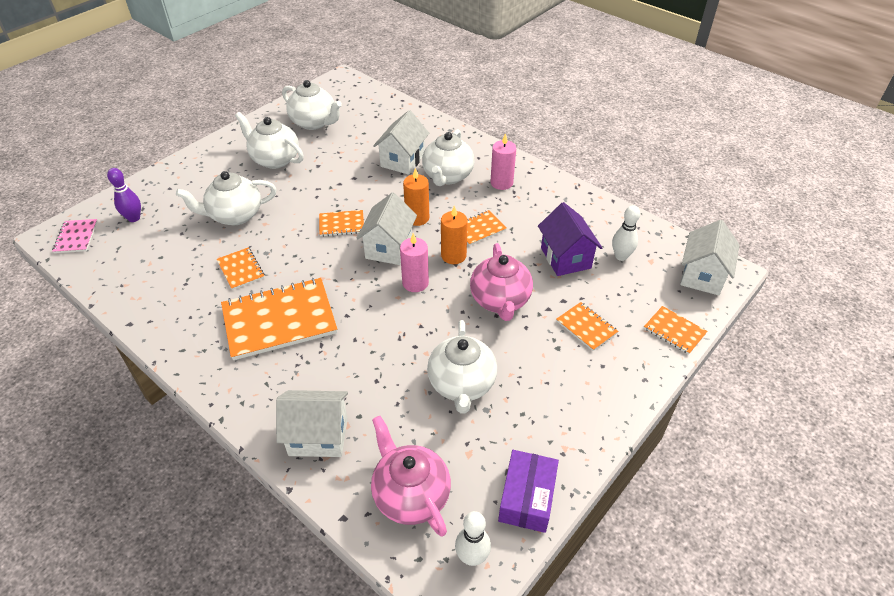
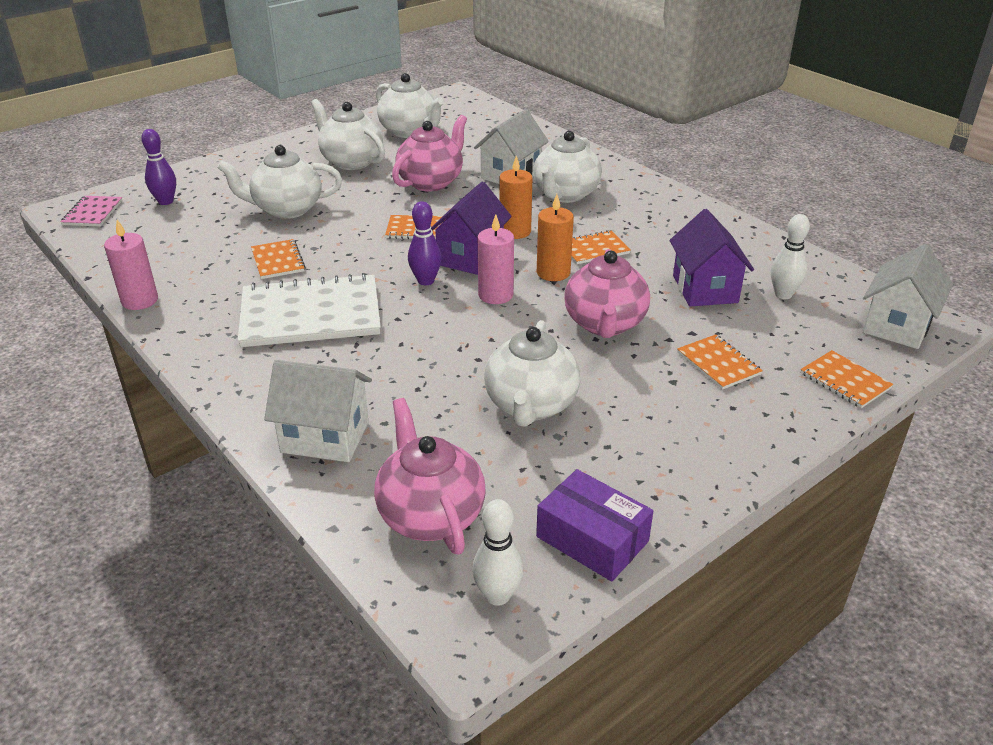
camera: 10 degrees right, 10 degrees down
(279, 320) = (310, 315): orange notebook -> white notebook
(343, 174) = (431, 182): none -> pink teapot
(360, 275) = (425, 281): none -> purple bowling pin
(389, 248) = (470, 257): white house -> purple house
(501, 183) = (635, 207): pink candle -> pink candle (140, 300)
(527, 497) = (592, 539): purple box -> purple box turned 75 degrees counterclockwise

